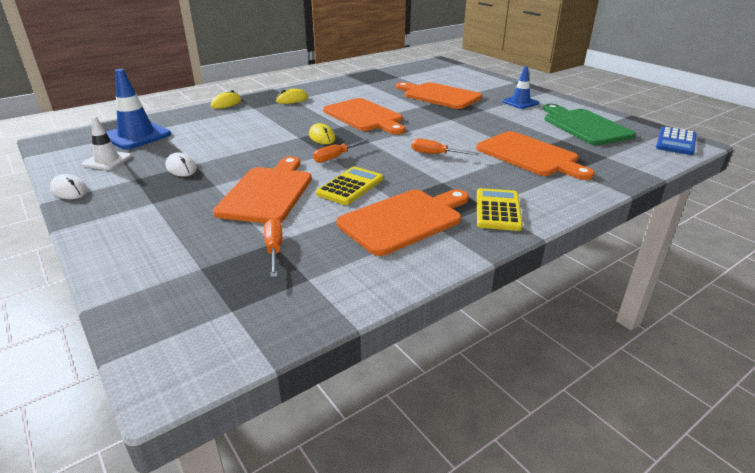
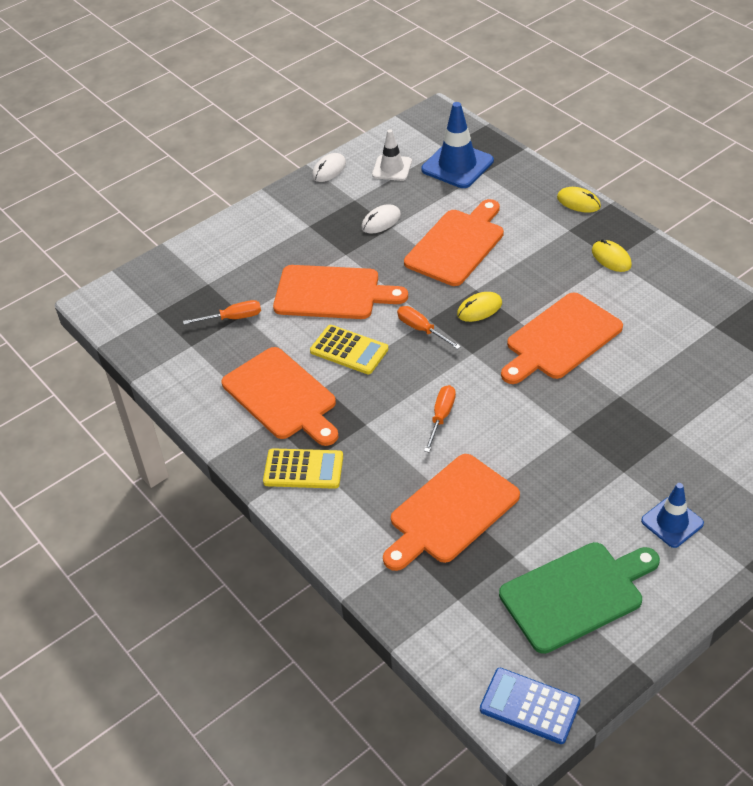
camera: 90 degrees right, 15 degrees up
(439, 95) = (678, 416): orange cutting board -> orange cutting board (457, 245)

